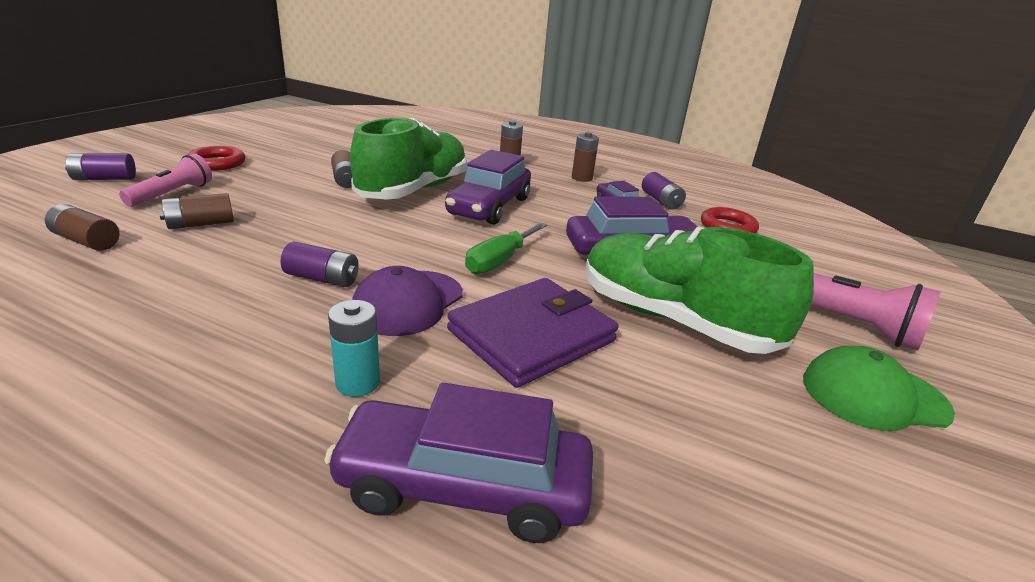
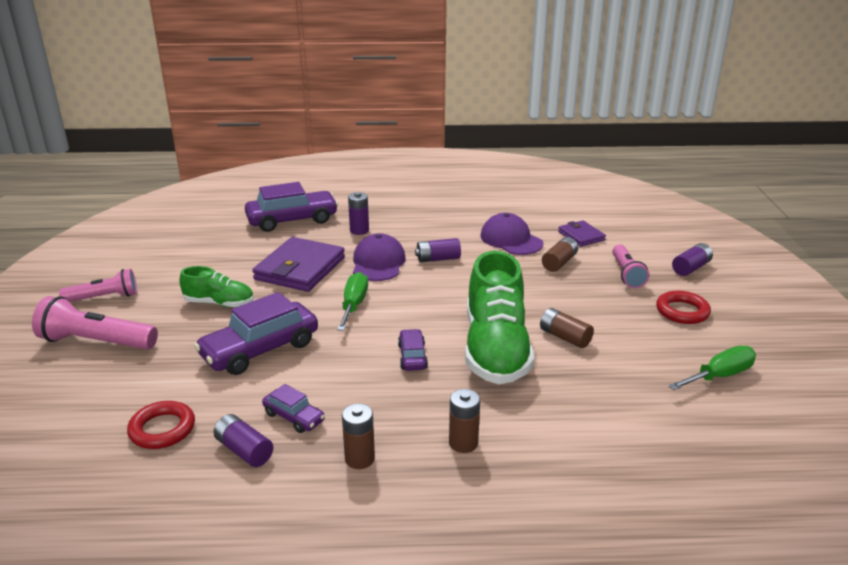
camera: 155 degrees right, 0 degrees up
(86, 241) = (581, 236): brown battery -> purple wallet
(175, 269) = (511, 239): none -> purple cap
(296, 140) = (719, 376): none -> green screwdriver
(357, 383) = (359, 230): turquoise battery -> purple battery
(489, 206) = (412, 356): purple car -> purple car, size x0.51
(674, 320) = (219, 303): green shoe -> green shoe, size x0.52
(874, 395) = (104, 297): green cap -> pink flashlight

